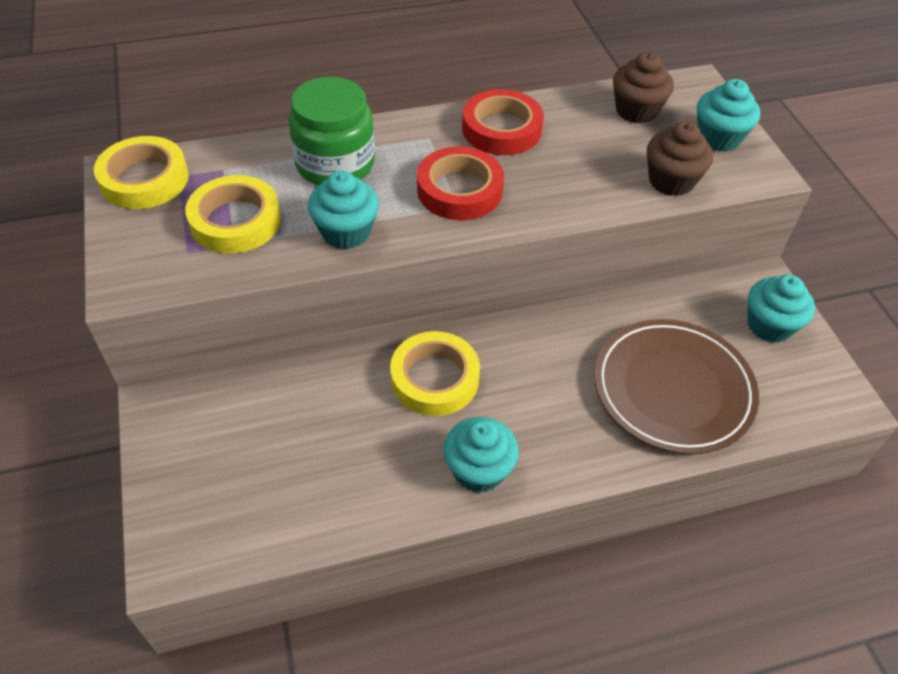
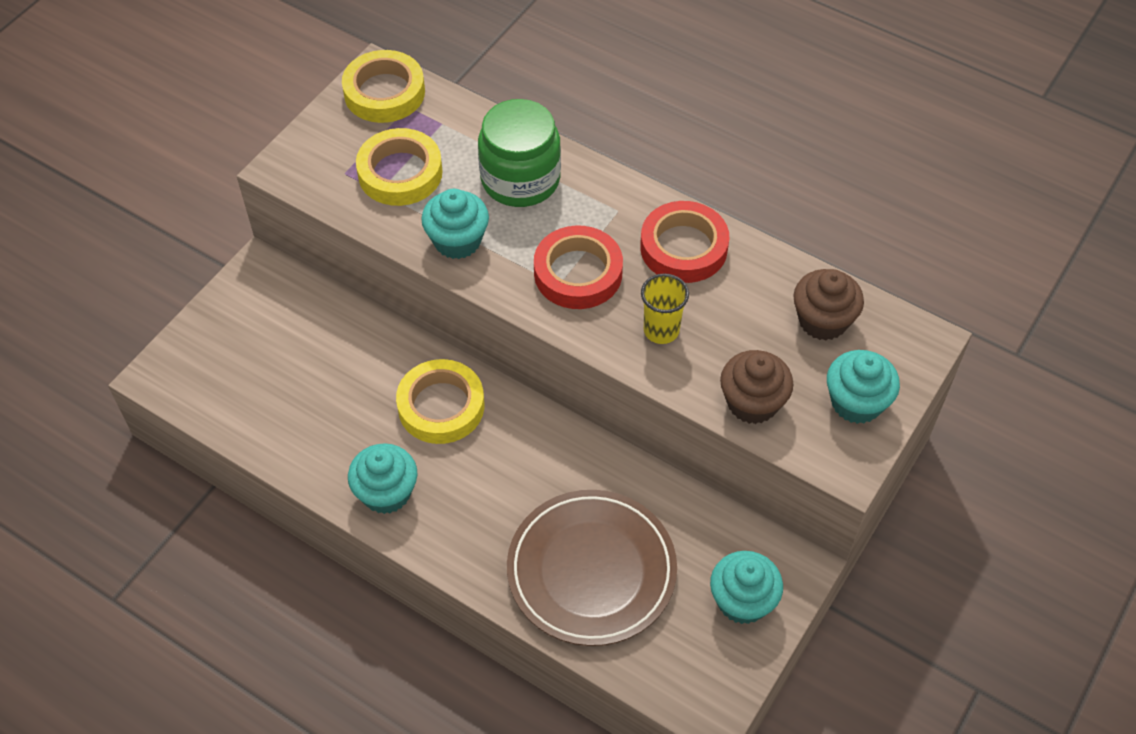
camera: 50 degrees right, 5 degrees up
(561, 183) = (661, 330): none -> yellow cup

